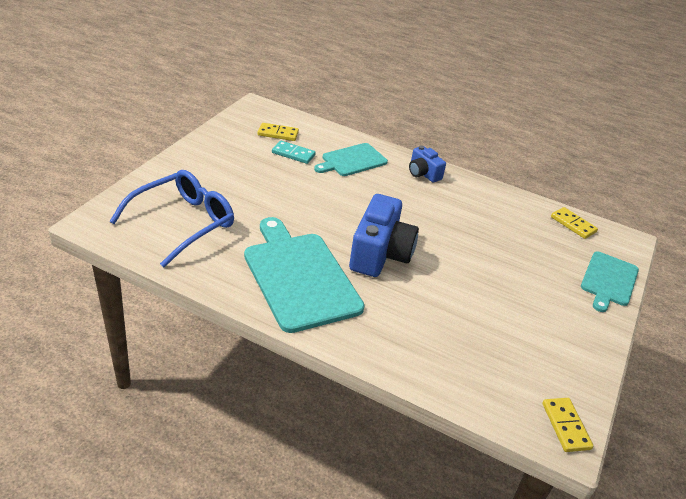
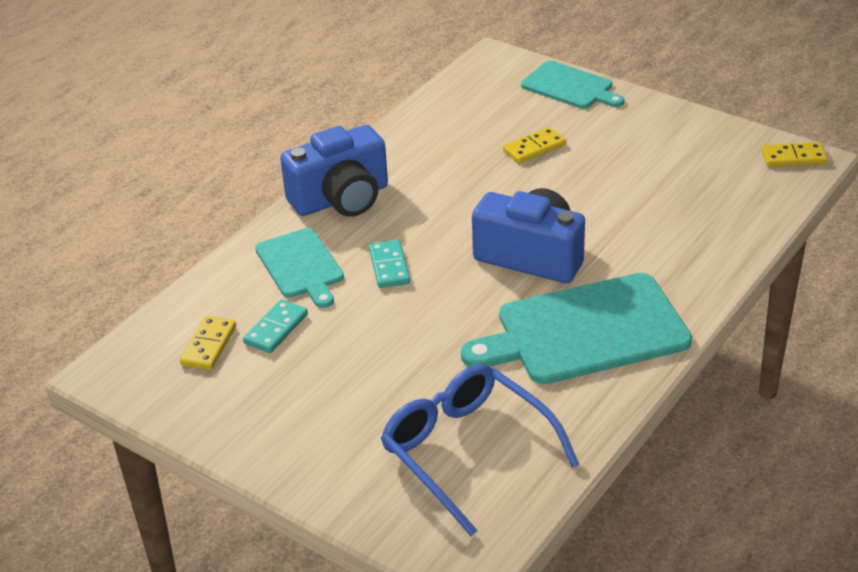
camera: 75 degrees left, 0 degrees up
(357, 193) = (389, 266): none -> turquoise domino
(423, 173) = (341, 199): blue camera -> blue camera, size x1.83
(573, 224) = (463, 91): yellow domino -> yellow domino (534, 148)

